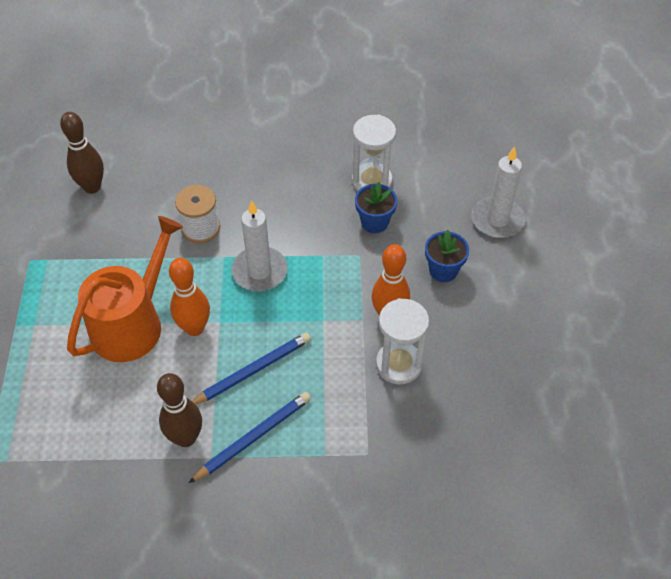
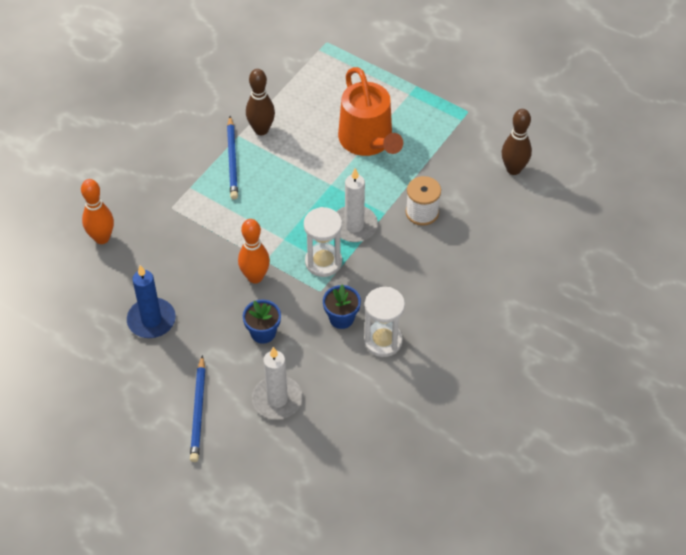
camera: 125 degrees right, 0 degrees up
(194, 328) = (337, 169): orange bowling pin -> orange bowling pin (102, 238)
(252, 371) = (278, 182): blue pencil -> blue pencil (198, 411)
(399, 364) = (214, 259): white hourglass -> white hourglass (323, 262)
(515, 370) = (151, 320): none -> blue candle

